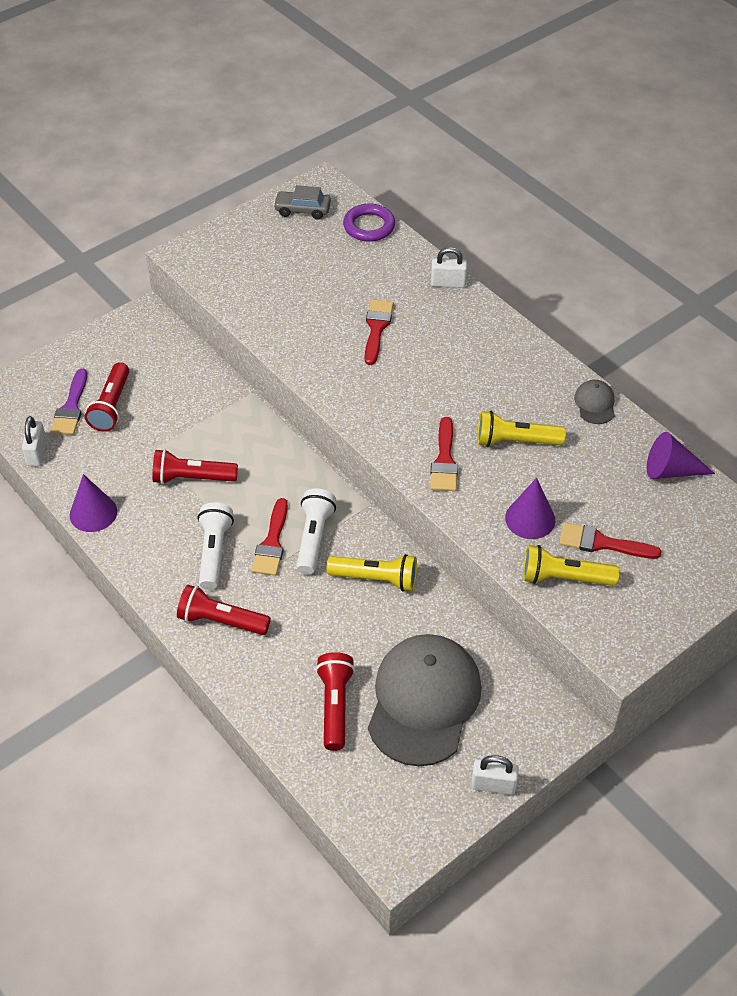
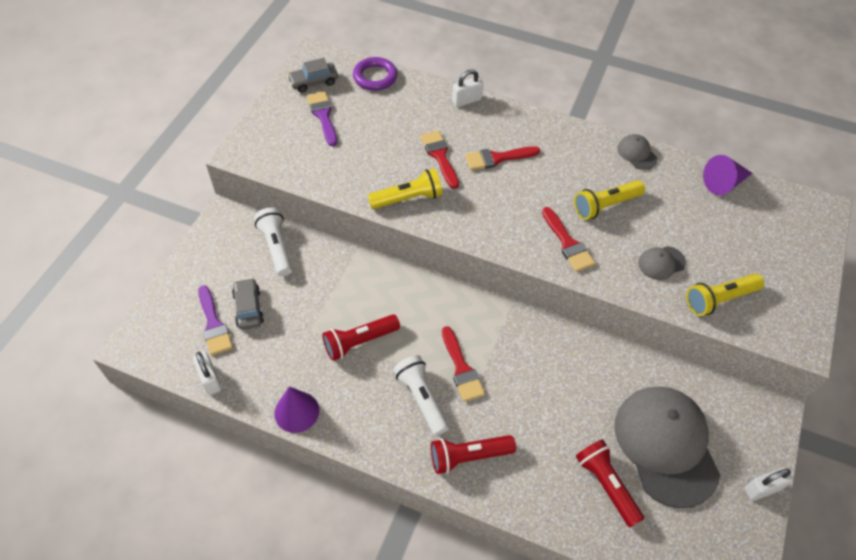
camera: 30 degrees left, 5 degrees up
(111, 406) = (248, 308): red flashlight -> grey car
(288, 247) = (323, 116): none -> purple brush
(314, 538) = (490, 349): white flashlight -> white flashlight (276, 247)
(376, 579) = (560, 361): yellow flashlight -> yellow flashlight (408, 199)
(530, 519) = (661, 263): purple cone -> grey cap
(602, 543) = (723, 259): red brush -> red brush (497, 158)

